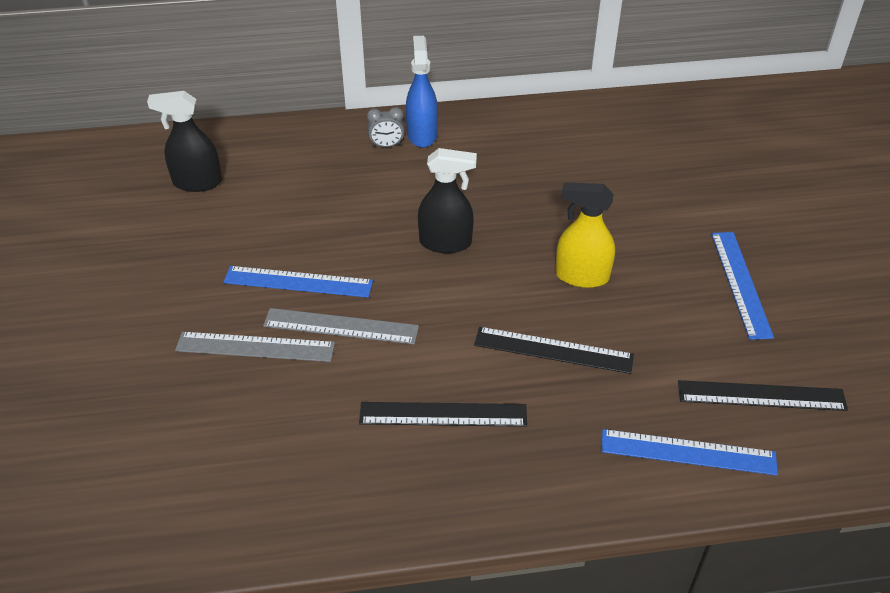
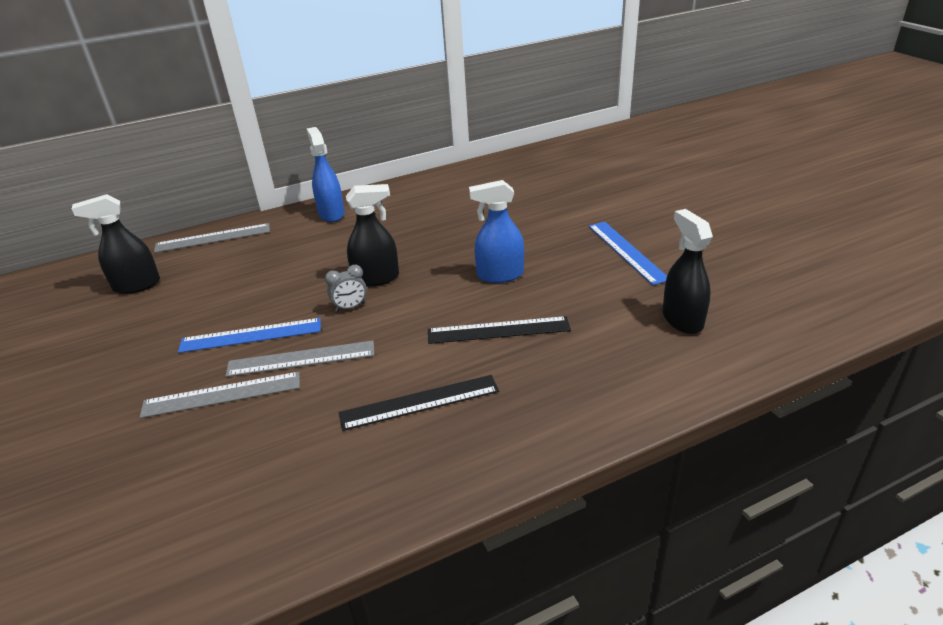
camera: 15 degrees left, 10 degrees down
(286, 136) = (213, 238): none -> grey ruler
(386, 146) = (303, 226): grey clock -> grey clock (350, 307)
(581, 276) = (500, 275): yellow spray bottle -> blue spray bottle
(688, 452) = (645, 374): blue ruler -> none
(761, 395) = (682, 319): black ruler -> black spray bottle

